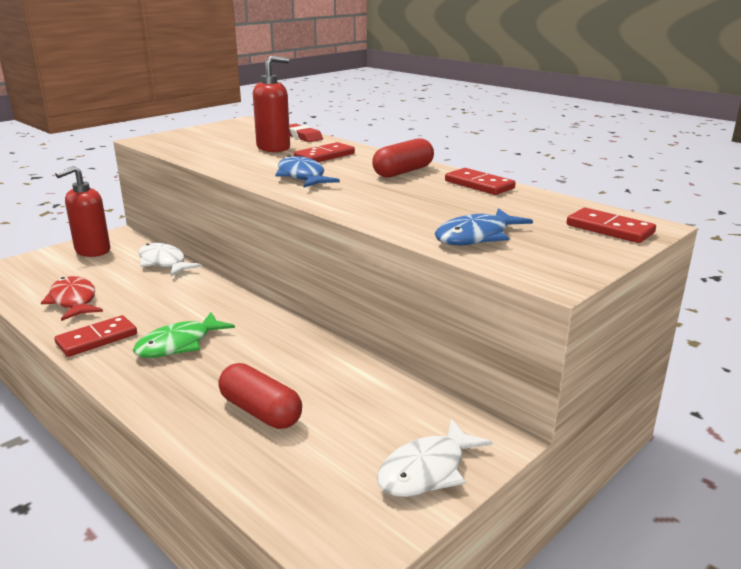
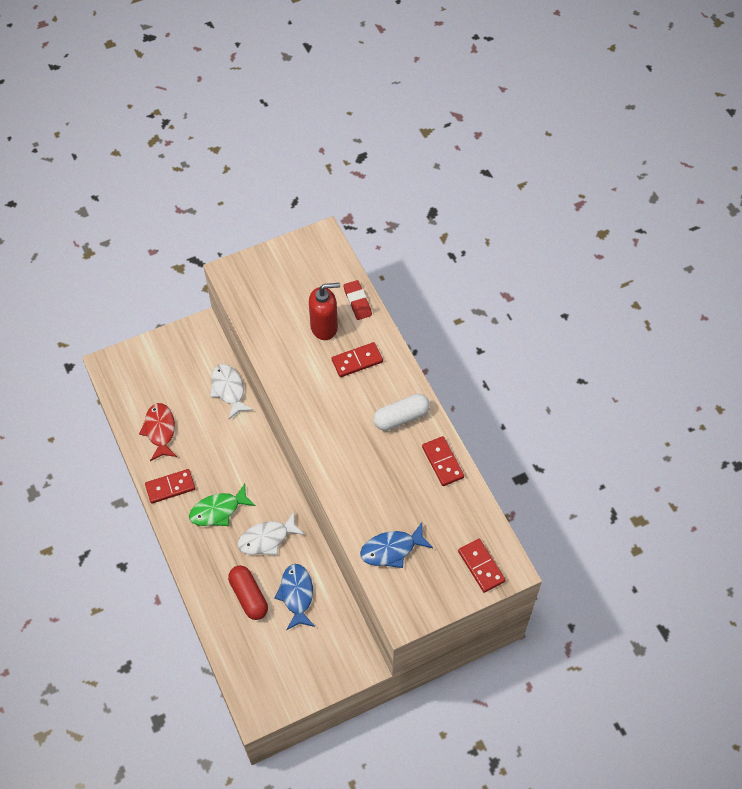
camera: 20 degrees right, 35 degrees up
(92, 251) = (179, 352): red soap dispenser -> none
(302, 177) = (324, 405): blue fish -> blue fish (296, 595)
(403, 172) = (401, 417): red capsule -> white capsule
(427, 470) = (316, 673): white fish -> white fish (267, 539)

